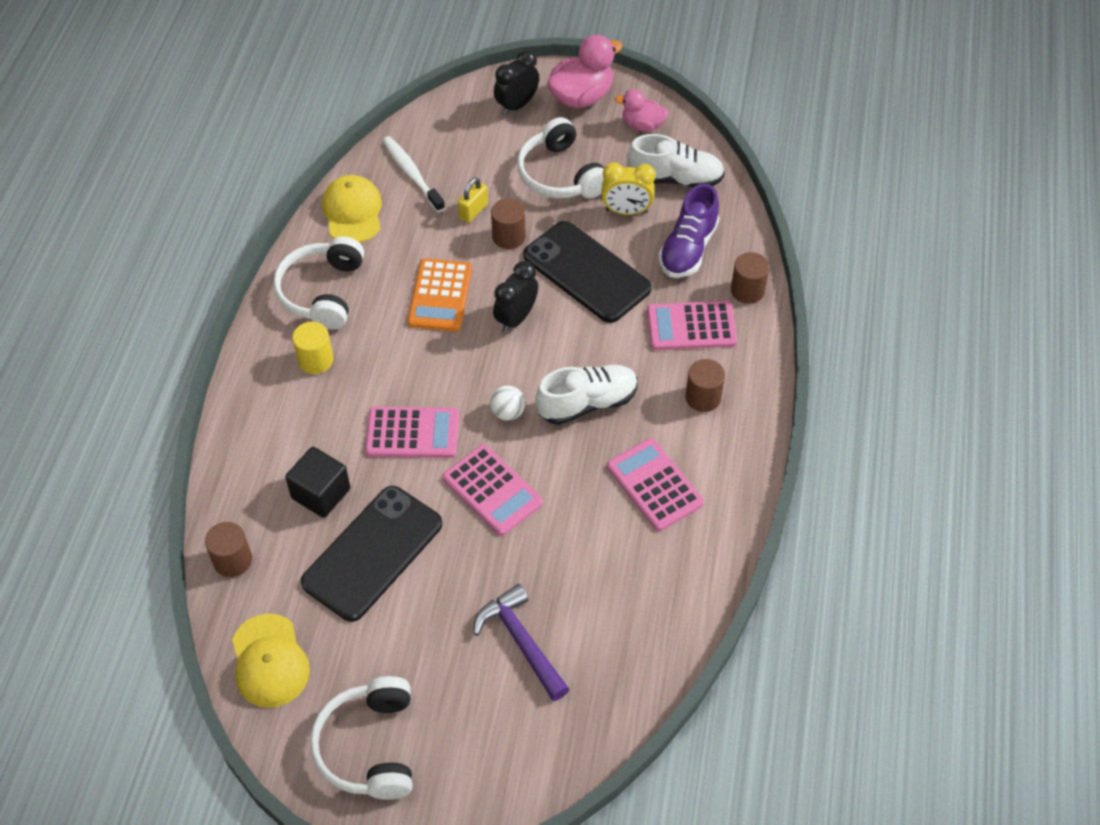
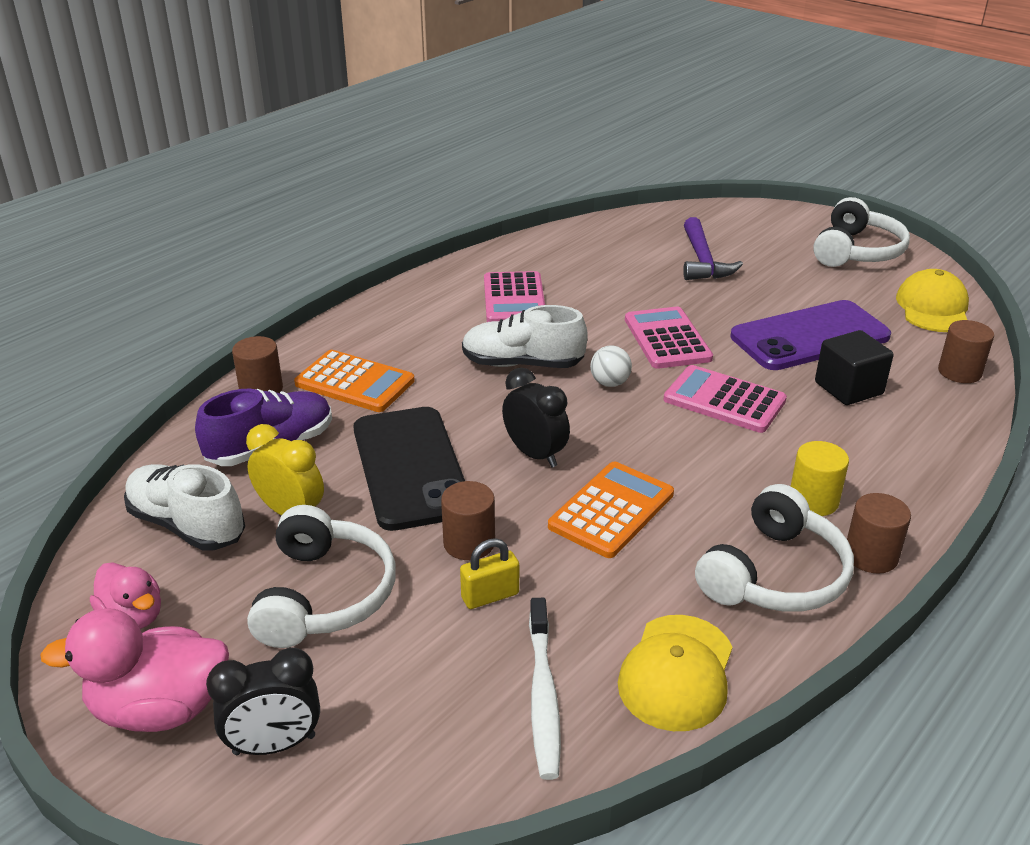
camera: 150 degrees left, 20 degrees down
(372, 553) = (809, 337): black phone -> purple phone
(516, 318) = (535, 454): black clock -> black clock turned 105 degrees counterclockwise
(691, 326) = (354, 382): pink calculator -> orange calculator
(703, 397) = (407, 333): brown cylinder -> brown cylinder (871, 556)

